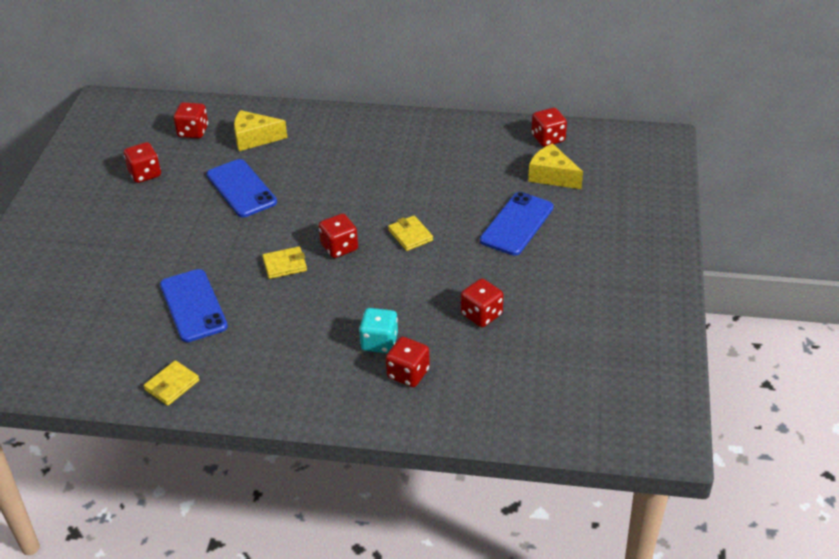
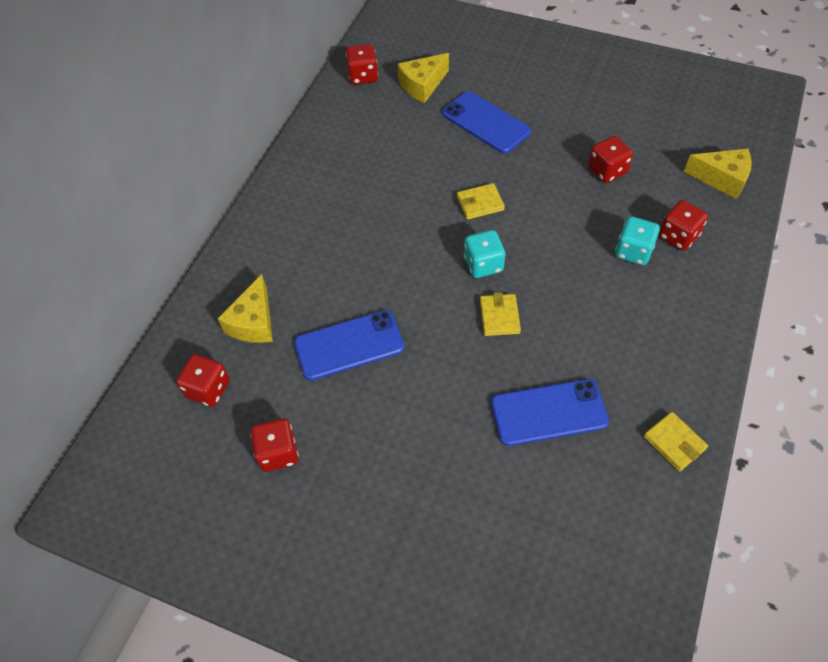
camera: 75 degrees left, 15 degrees up
(339, 247) = (483, 264): red dice -> turquoise dice
(500, 404) = (722, 179): none -> yellow cheese

